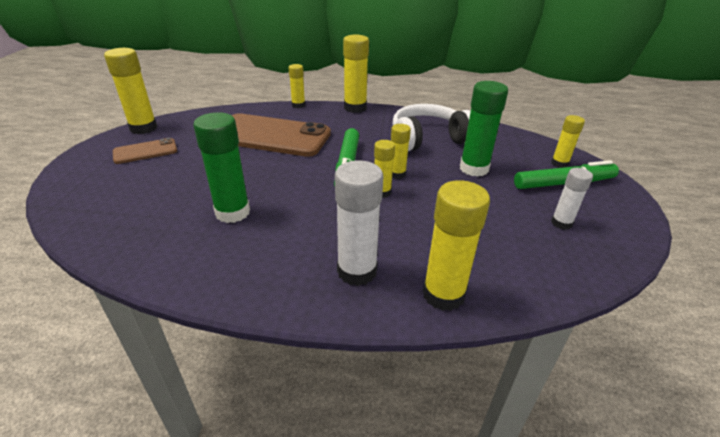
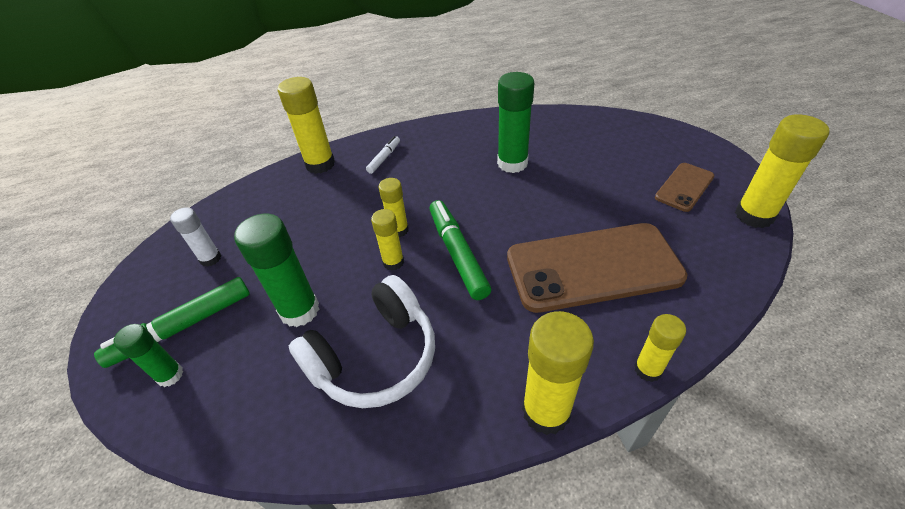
camera: 160 degrees right, 10 degrees up
(357, 271) = (384, 158): white glue stick -> white marker
(559, 163) = (170, 375): yellow glue stick -> green glue stick

